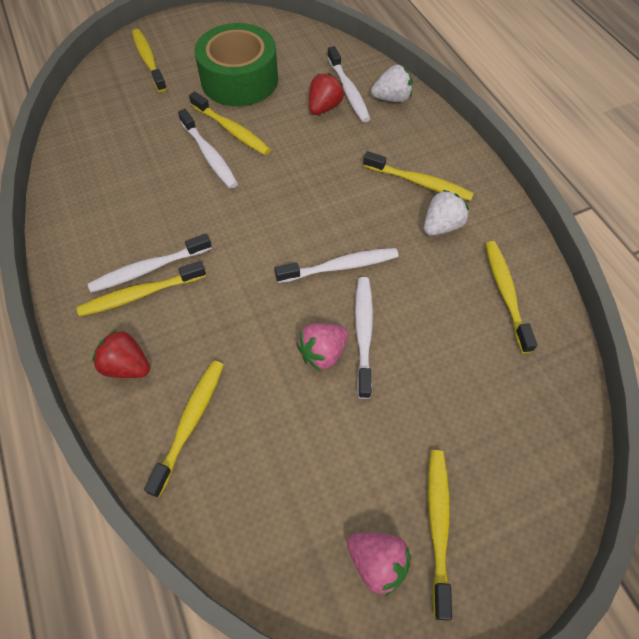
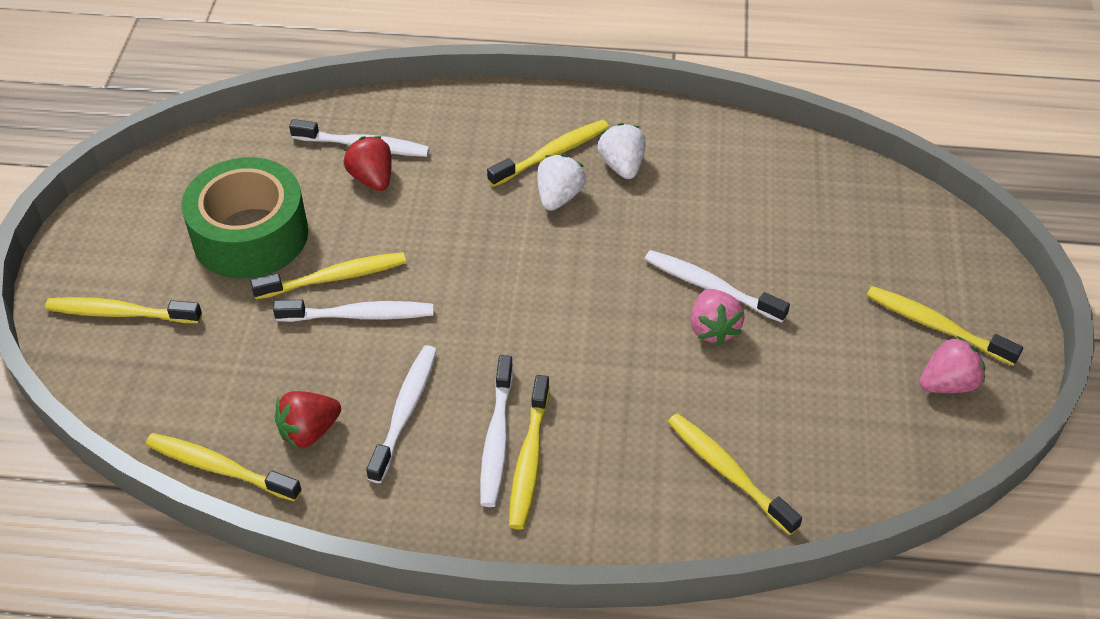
camera: 60 degrees left, 10 degrees down
(127, 366) = (621, 505): red strawberry -> red strawberry (309, 431)
(340, 266) = (616, 268): white toothbrush -> white toothbrush (405, 411)
(392, 98) = (410, 116): white strawberry -> white strawberry (559, 197)
(506, 294) = (735, 162): yellow toothbrush -> yellow toothbrush (220, 468)

